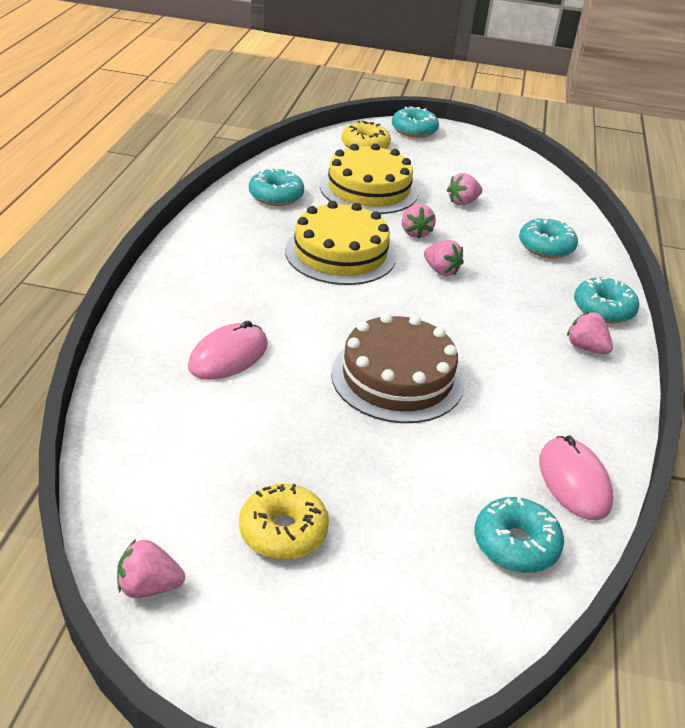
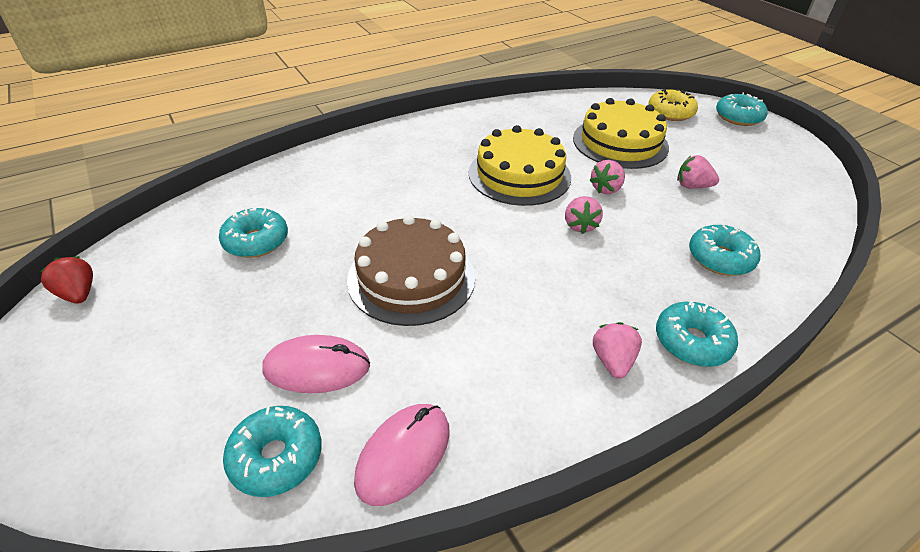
camera: 50 degrees right, 5 degrees up
(149, 586) = (78, 294): pink strawberry -> red strawberry
(228, 356) = (335, 198): pink mouse -> pink mouse (317, 367)
(276, 196) = (538, 118): turquoise donut -> turquoise donut (256, 241)
(283, 531) = (178, 319): yellow donut -> none

